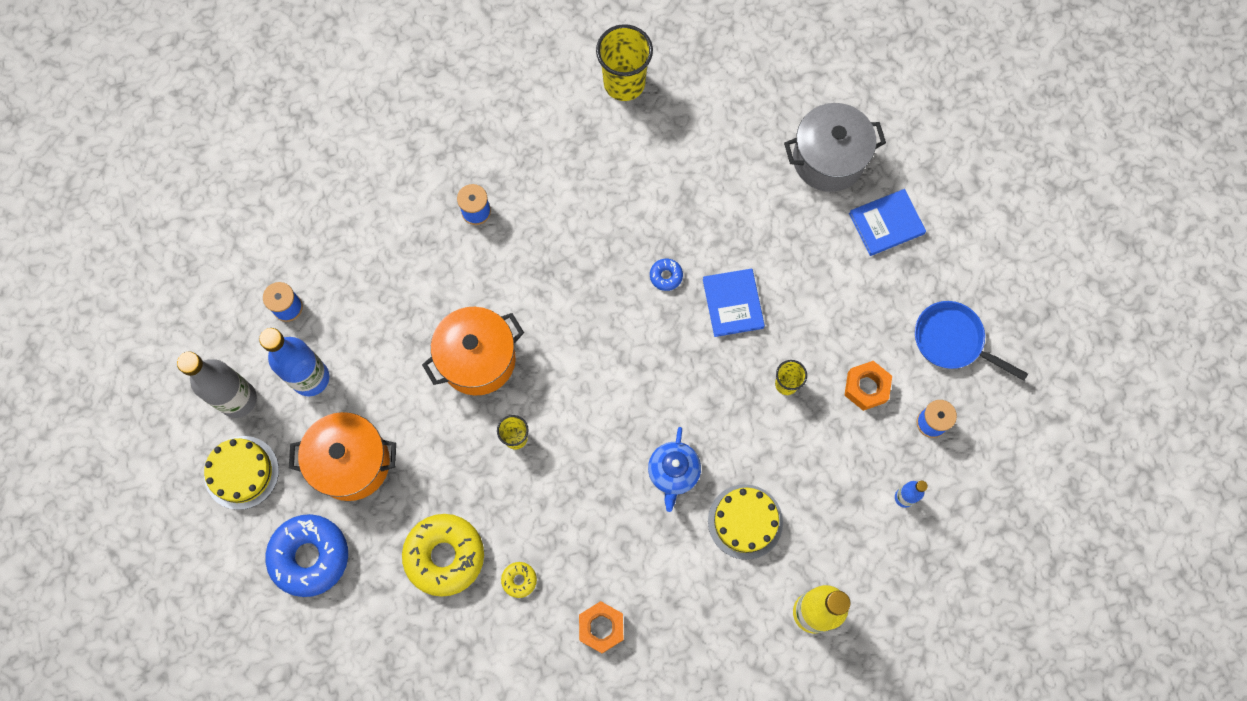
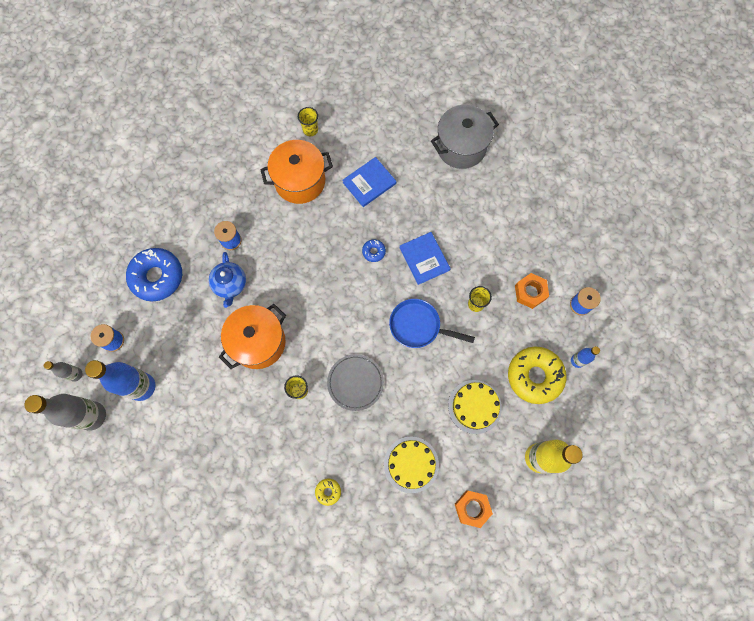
camera: 15 degrees left, 0 degrees up
(229, 339) = (75, 374): none -> grey bottle
(241, 472) = (107, 468): yellow cake -> yellow cake (411, 464)
(310, 556) = (172, 516): blue donut -> blue donut (157, 277)
(351, 463) = (186, 439): orange pot -> orange pot (300, 181)
(444, 556) = (270, 489): yellow donut -> yellow donut (534, 376)
(593, 447) = (355, 382): none -> grey plate
(601, 627) = (395, 509): orange nut -> orange nut (472, 508)
(624, 83) = (310, 130): yellow cup -> yellow cup, size x0.53
(673, 473) = (416, 386): blue teapot -> blue teapot (230, 285)
(886, 223) = (511, 180): blue book -> blue book (369, 183)
(952, 341) = (578, 246): blue pan -> blue pan (418, 326)

